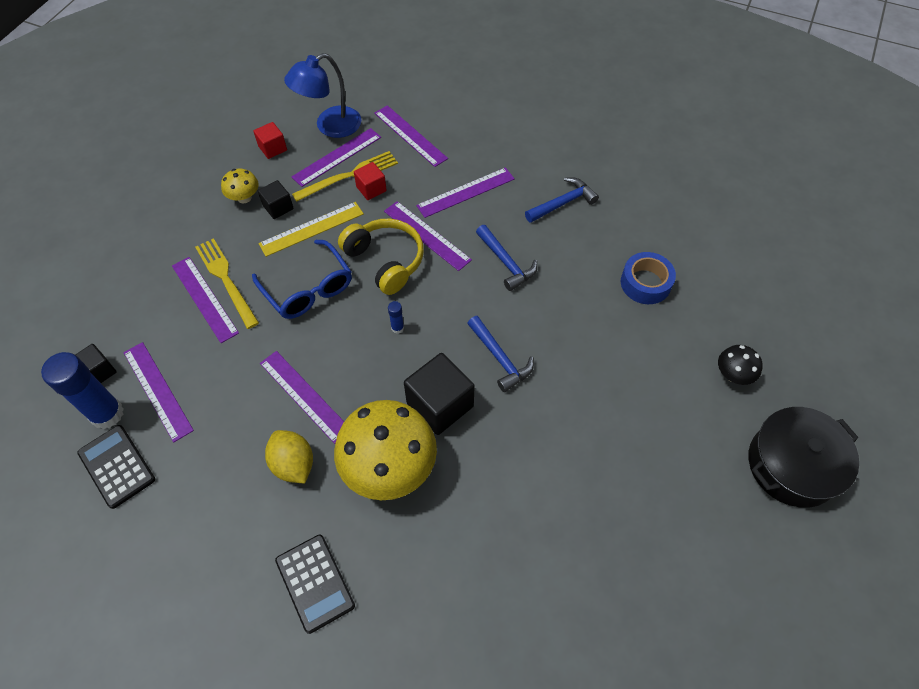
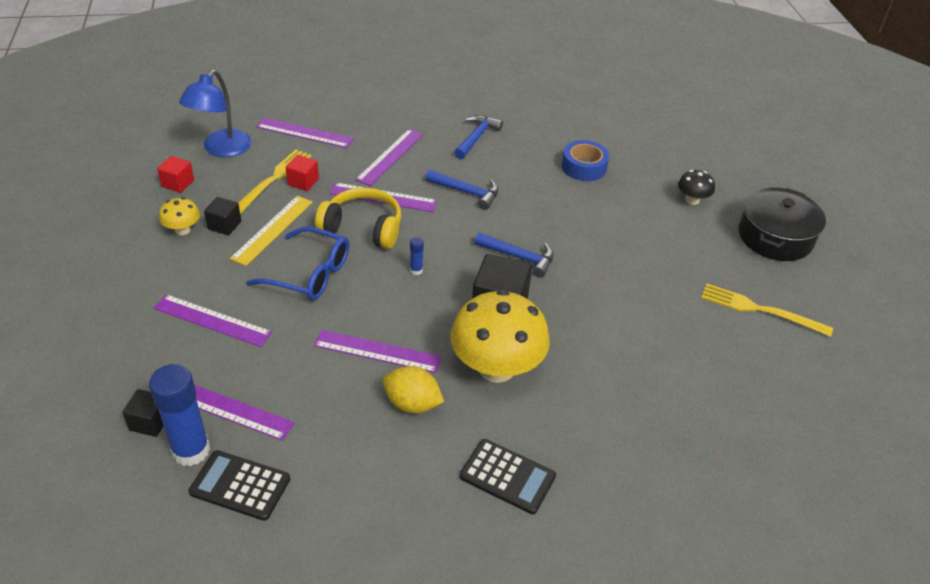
camera: 35 degrees left, 15 degrees down
(226, 280) = (222, 298): yellow fork -> yellow fork (760, 310)
(337, 157) = (249, 169): purple ruler -> none

